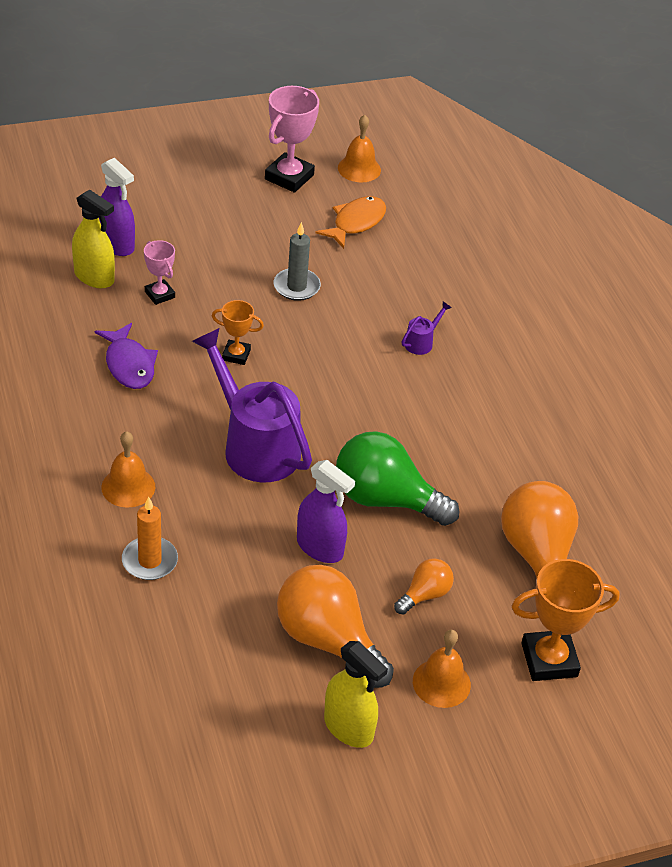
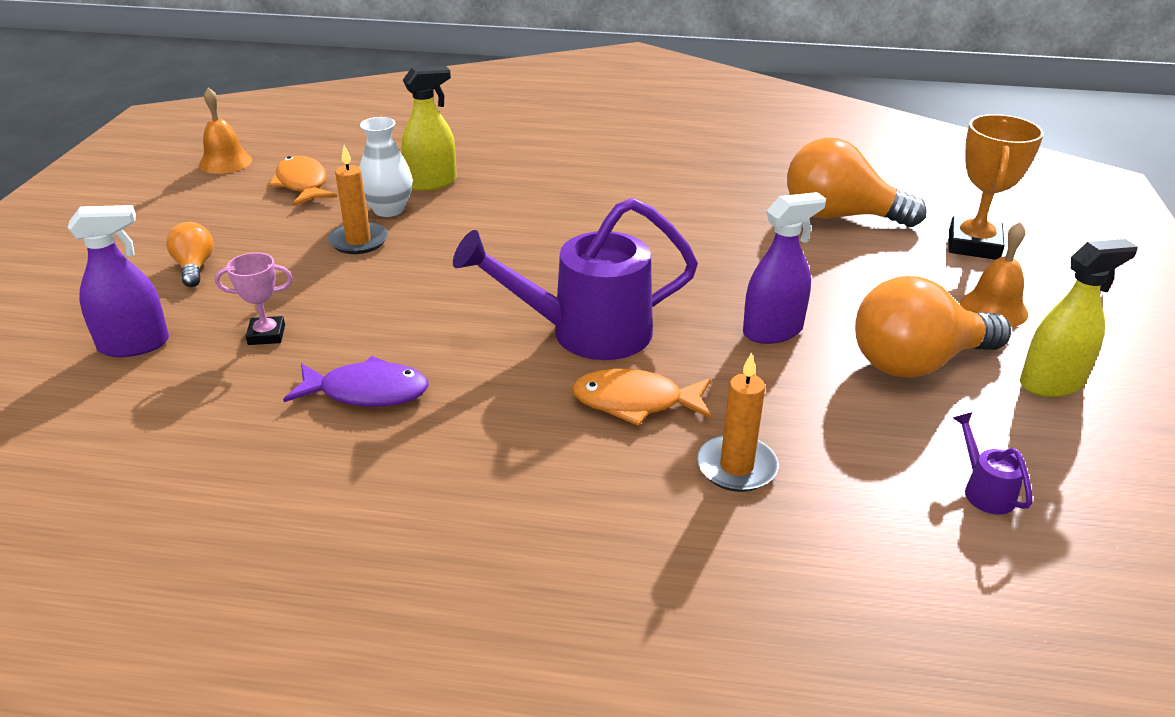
camera: 60 degrees left, 10 degrees down
(94, 277) = (172, 379): yellow spray bottle -> yellow spray bottle (431, 183)
(128, 487) = (591, 451): orange bell -> none
(190, 494) = (635, 402): none -> orange fish
(236, 355) = (427, 307): orange trophy -> none
(289, 177) = (182, 201): pink trophy -> none
(296, 287) = (358, 241): grey candle -> orange candle
(351, 283) = (388, 209): none -> white vase
(385, 499) = (721, 273): green light bulb -> none
(421, 342) = (513, 196): purple watering can -> purple watering can (984, 490)
(424, 595) = (868, 286): orange light bulb -> orange light bulb (194, 267)

